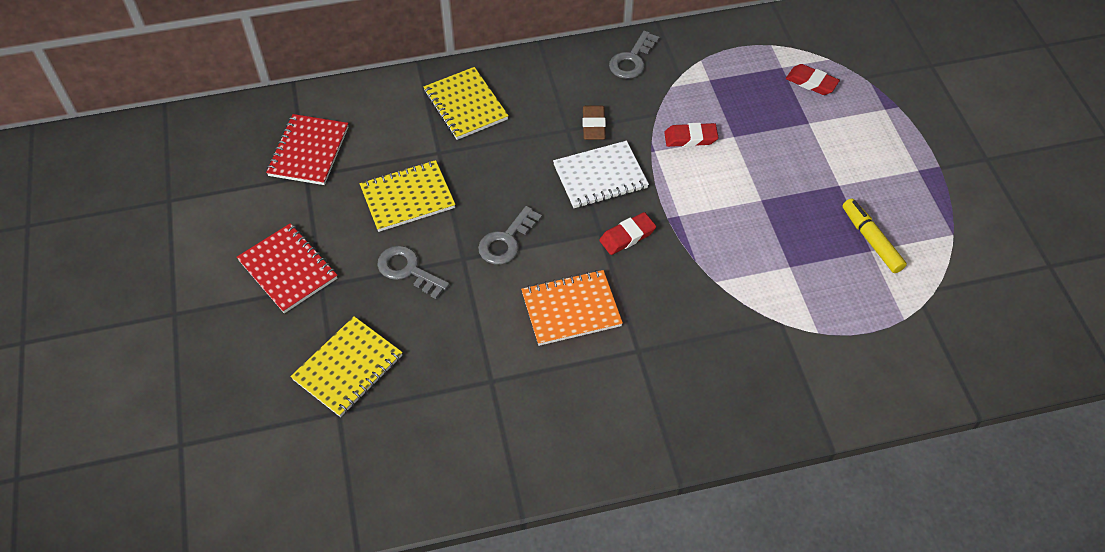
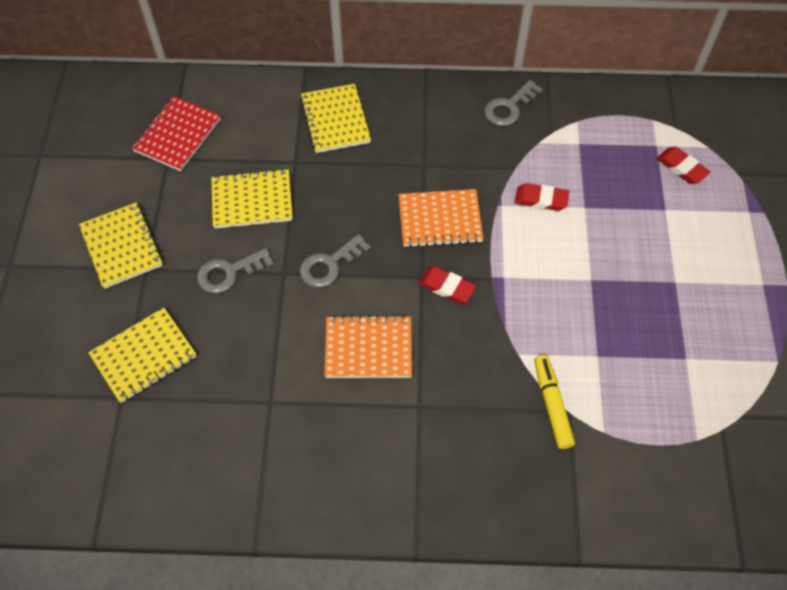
camera: 15 degrees right, 5 degrees up
(288, 269) = (122, 246): red notebook -> yellow notebook
(408, 270) = (229, 273): grey key -> grey key turned 75 degrees counterclockwise
(593, 126) = (450, 166): brown eraser -> none
(600, 177) = (440, 220): white notebook -> orange notebook
(627, 236) = (446, 287): red eraser -> red eraser turned 45 degrees clockwise
(871, 240) = (690, 347): yellow marker -> yellow marker (552, 404)

